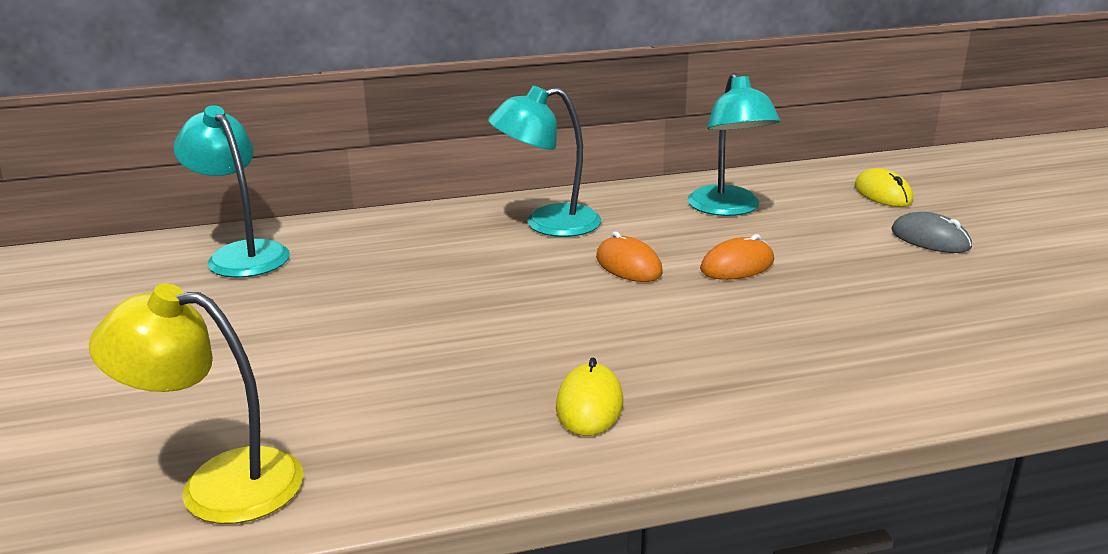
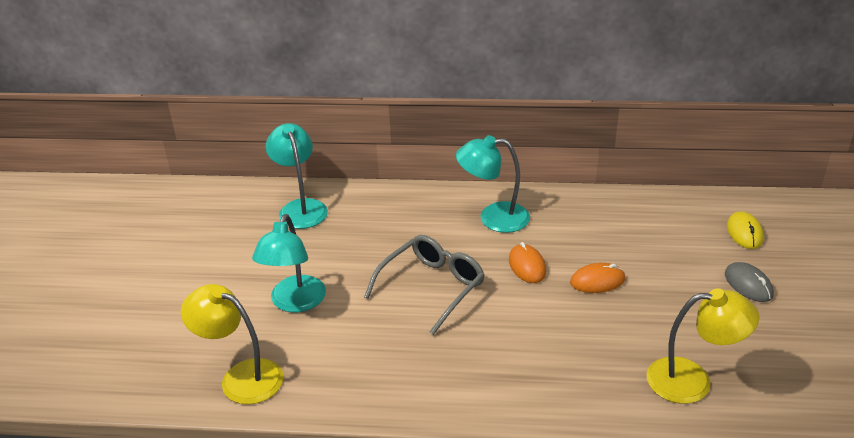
camera: 20 degrees right, 10 degrees up
(502, 310) = (432, 287): none -> grey glasses
(589, 405) = (449, 372): yellow mouse -> none
(728, 209) = (622, 226): turquoise lamp -> turquoise lamp (295, 303)
(947, 346) = (692, 380): none -> yellow lamp

